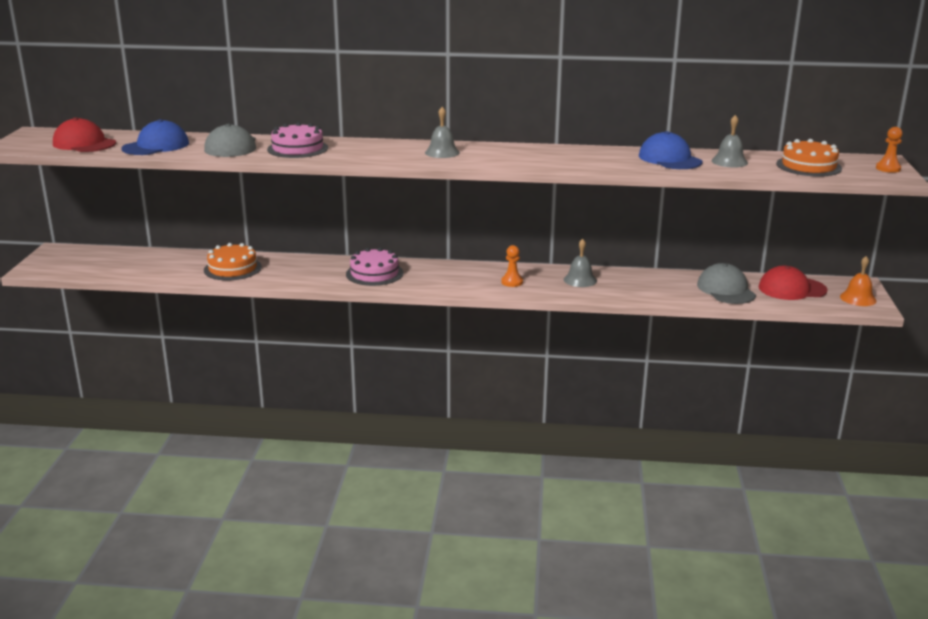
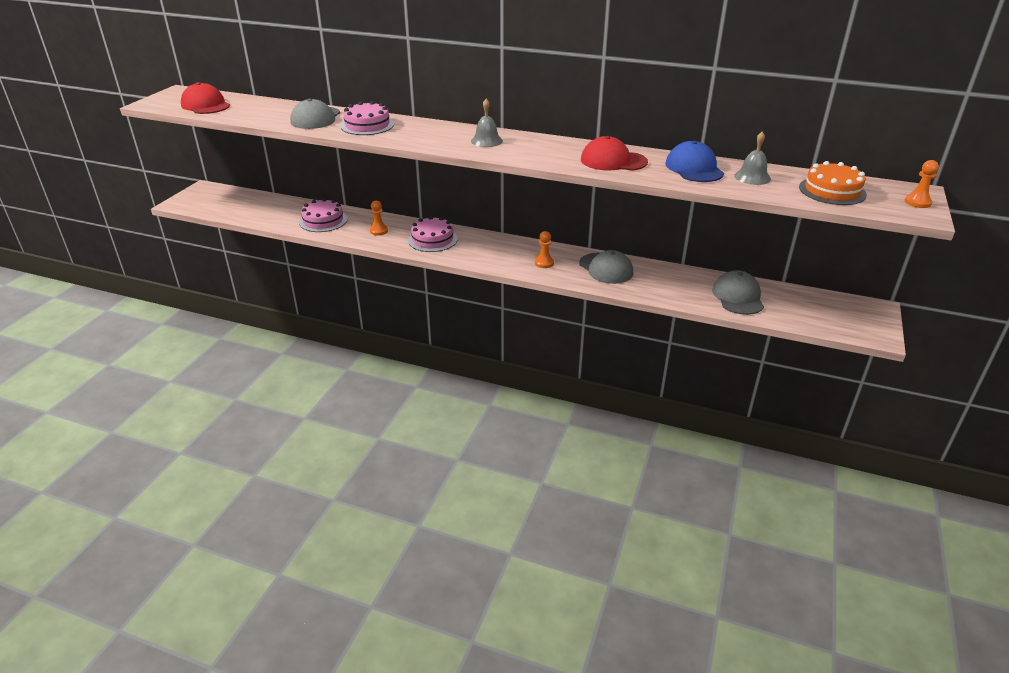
camera: 15 degrees right, 10 degrees up
(156, 146) = (257, 112): blue cap -> none
(232, 268) = (323, 221): orange cake -> pink cake
(306, 271) = (379, 231): none -> orange pawn
(580, 280) = (606, 268): grey bell -> grey cap
(792, 289) = (804, 304): red cap -> red cap (613, 161)
(858, 298) = (867, 324): orange bell -> none

